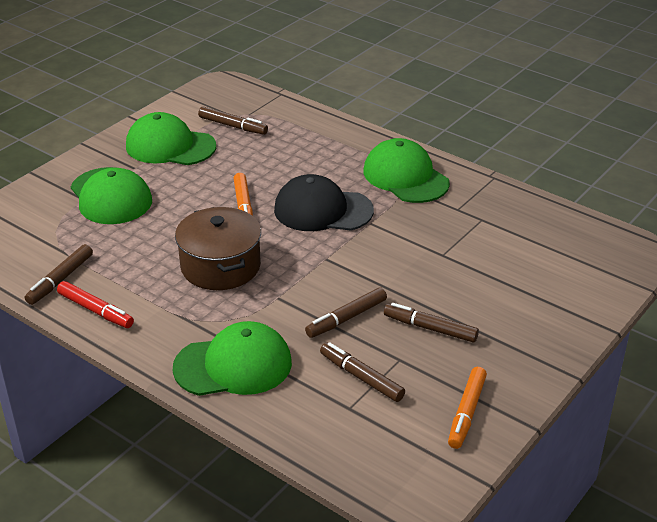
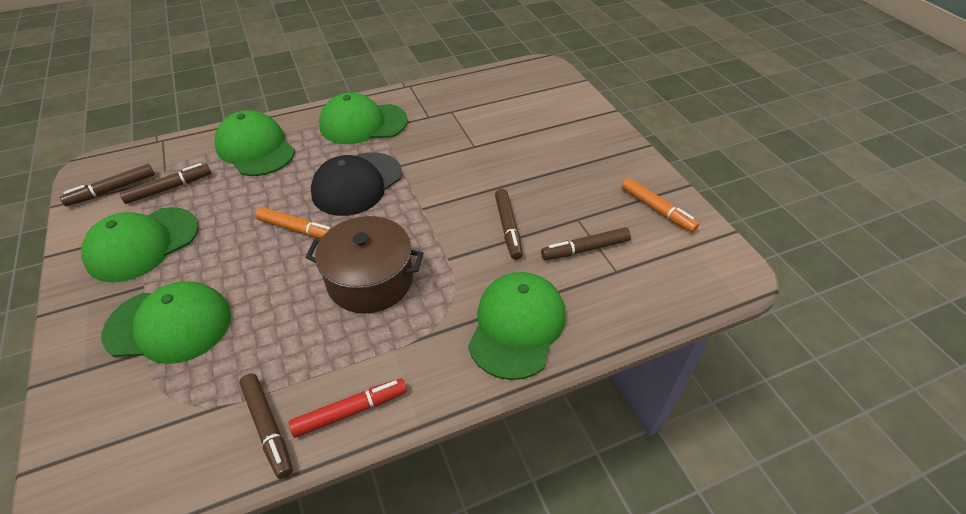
camera: 60 degrees left, 10 degrees up
(315, 140) = (255, 148): none -> green cap
(431, 328) = (554, 188): brown marker -> brown marker (113, 190)

